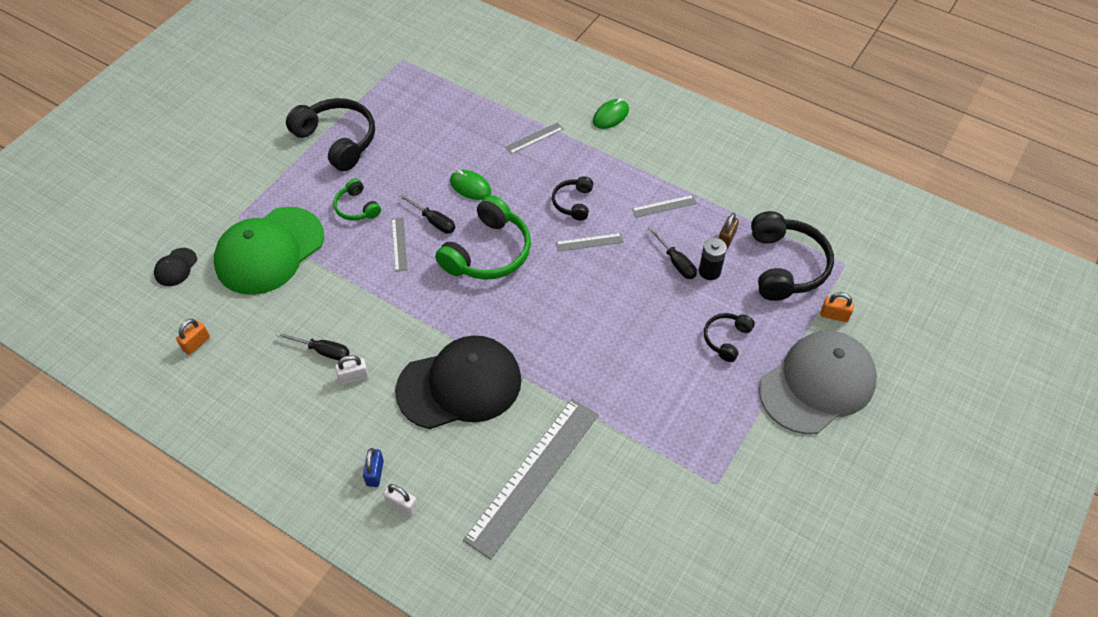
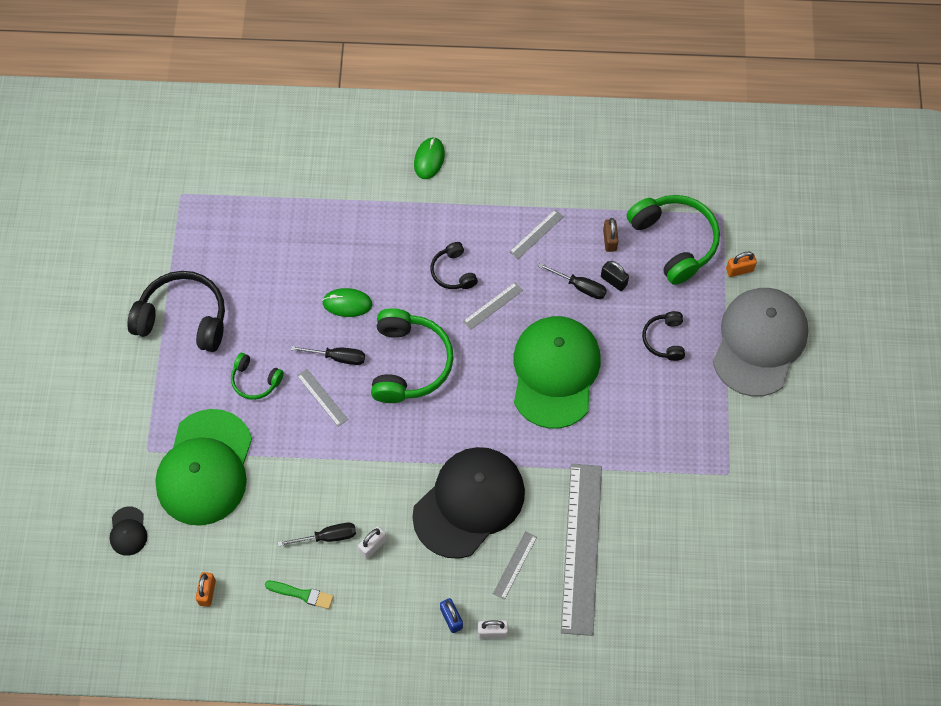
camera: 30 degrees left, 10 degrees up
(267, 385) = (302, 594): none -> green brush
(534, 138) = (372, 220): grey ruler -> grey ruler (514, 565)
(608, 318) = (555, 372): none -> green cap
(709, 271) = (613, 281): black battery -> black padlock
(785, 266) = (674, 241): black headphones -> green headphones

